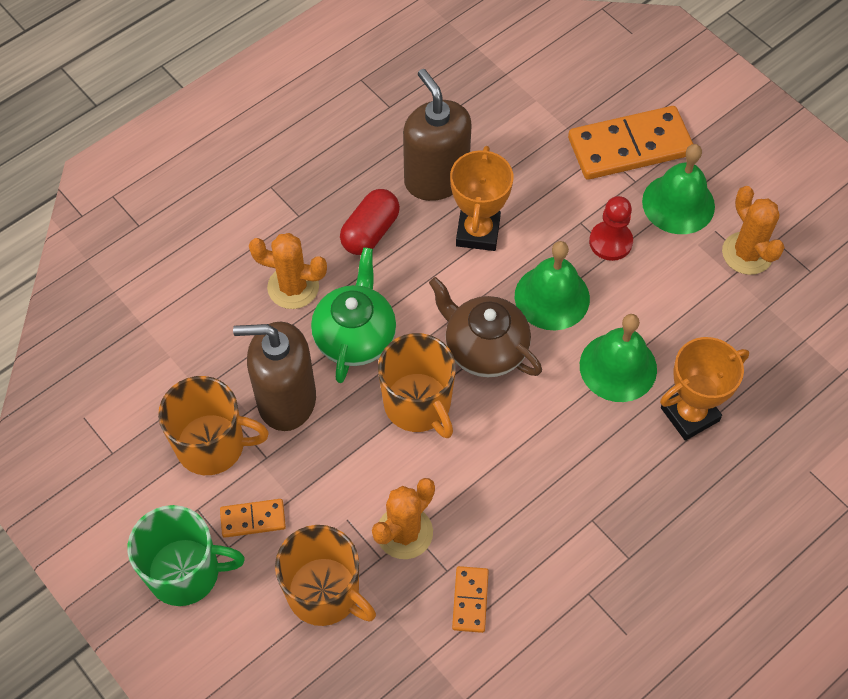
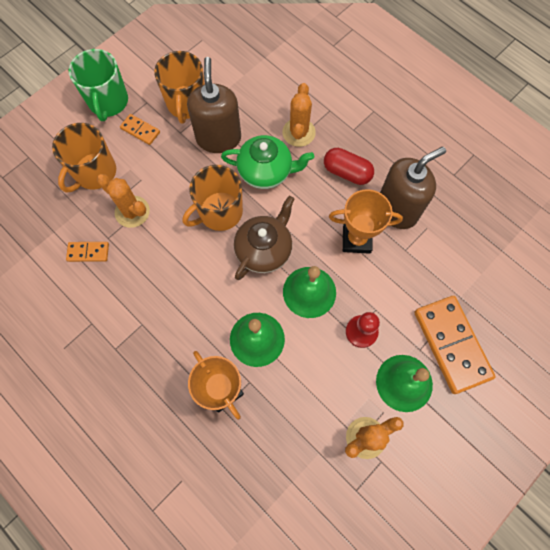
camera: 85 degrees right, 10 degrees up
(253, 519) = (140, 130): orange domino -> orange domino turned 45 degrees counterclockwise

